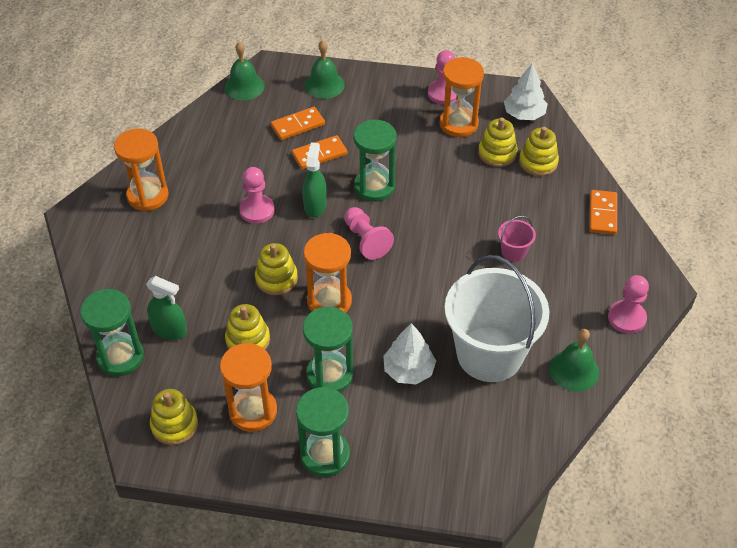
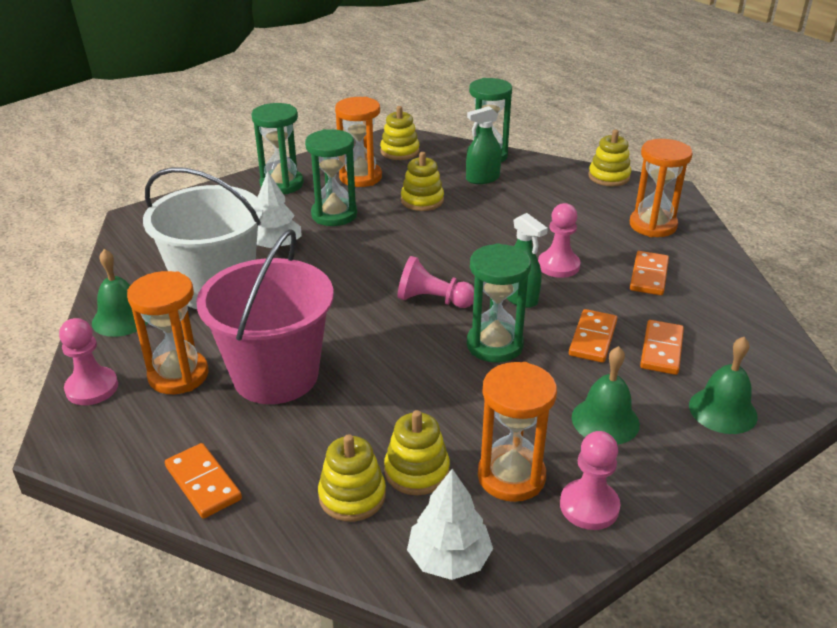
camera: 135 degrees right, 15 degrees down
(222, 166) = (649, 276): none -> orange domino
(244, 86) = (781, 350): green bell -> green bell (605, 420)
(276, 279) = (461, 237): yellow stacking toy -> yellow stacking toy (609, 177)
(329, 301) = (398, 248): orange hourglass -> orange hourglass (178, 375)
(513, 252) = (275, 375): pink bucket -> pink bucket, size x2.50

